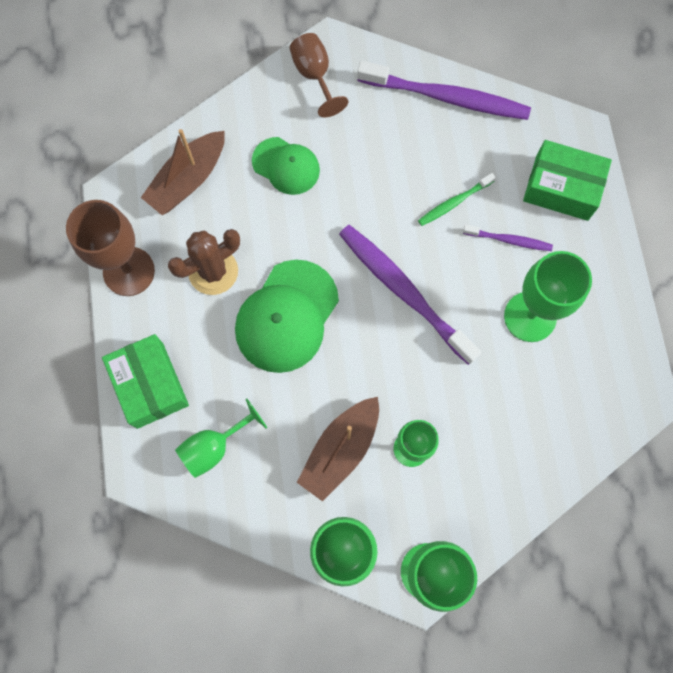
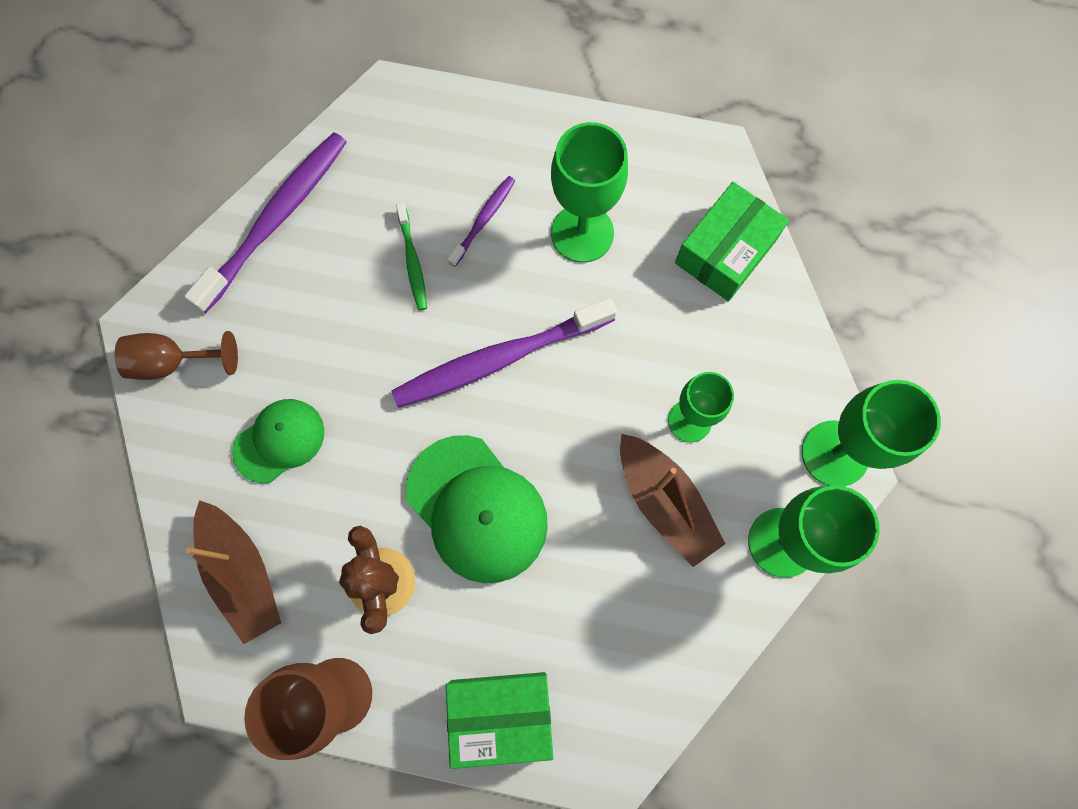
camera: 70 degrees left, 0 degrees up
(214, 447) = (609, 657): green goblet -> none
(561, 188) = (444, 140): green box -> green box (725, 251)

